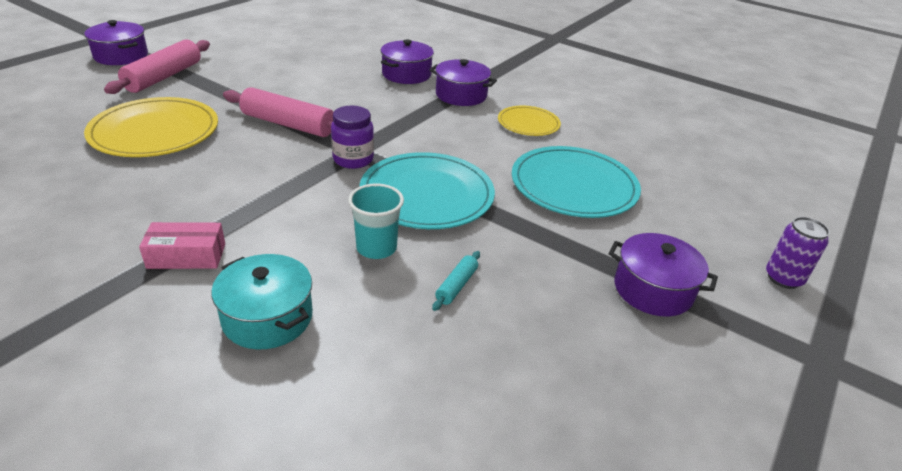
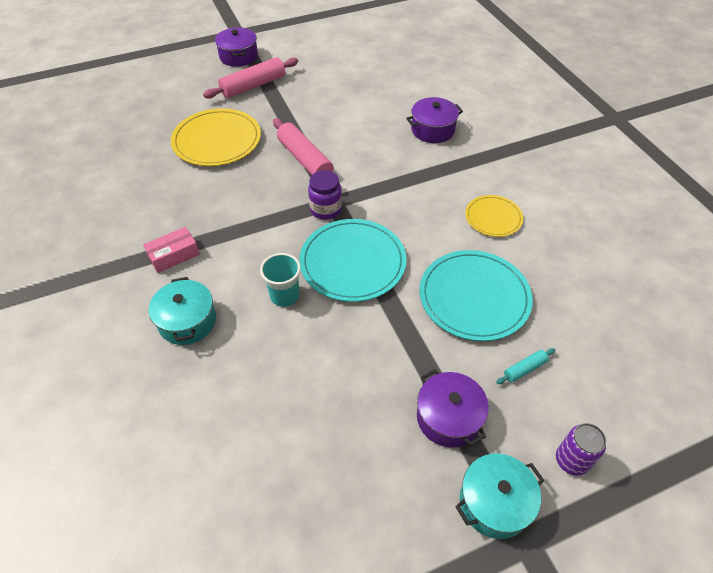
camera: 35 degrees right, 15 degrees up
(186, 256) = (174, 255): pink box -> pink box turned 60 degrees counterclockwise
(456, 286) = (312, 349): turquoise rolling pin -> turquoise rolling pin (524, 369)
(461, 95) = (460, 167): purple pot -> none
(766, 342) = (494, 502): none -> turquoise pot

